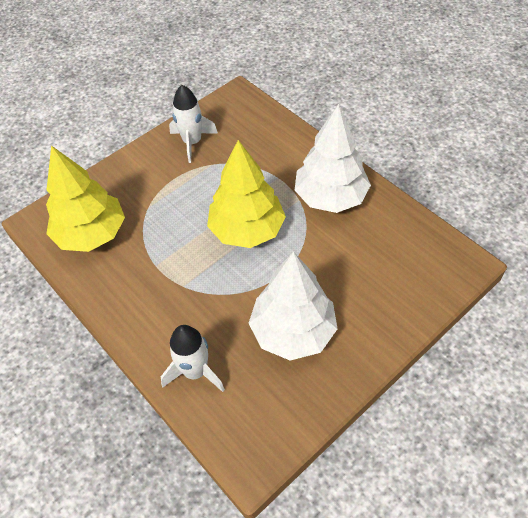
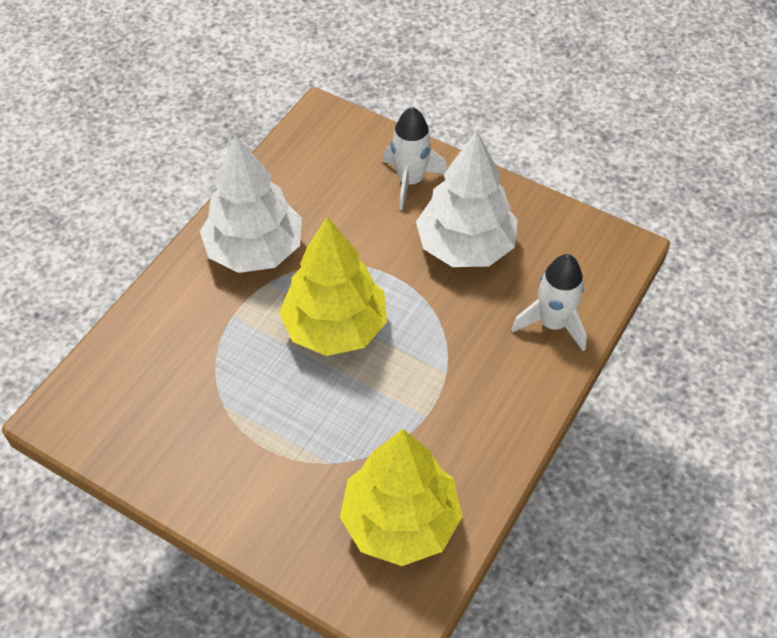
camera: 110 degrees left, 0 degrees up
(192, 142) = (182, 446): white rocket -> white rocket (410, 181)

